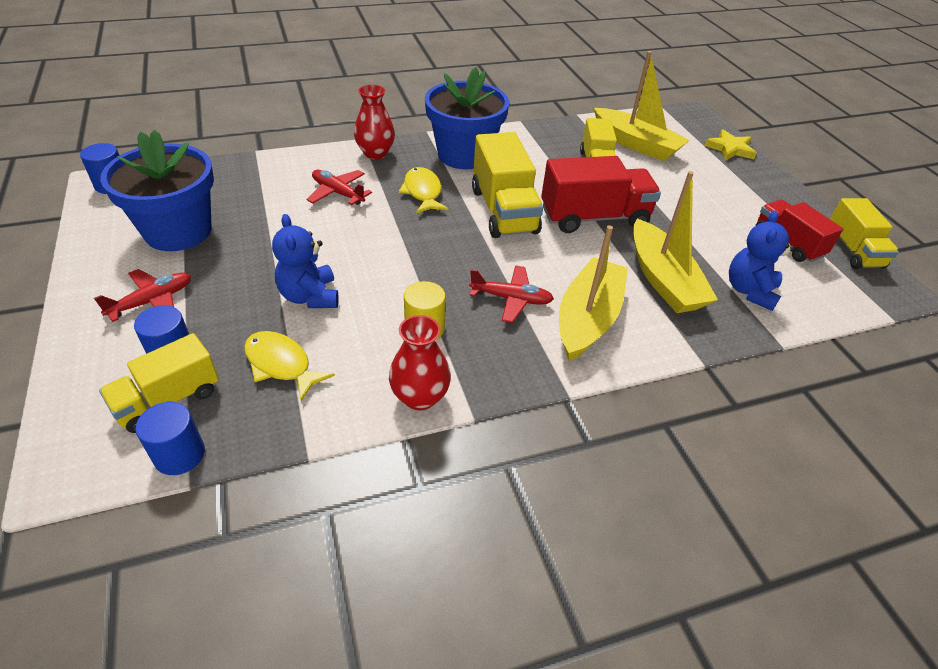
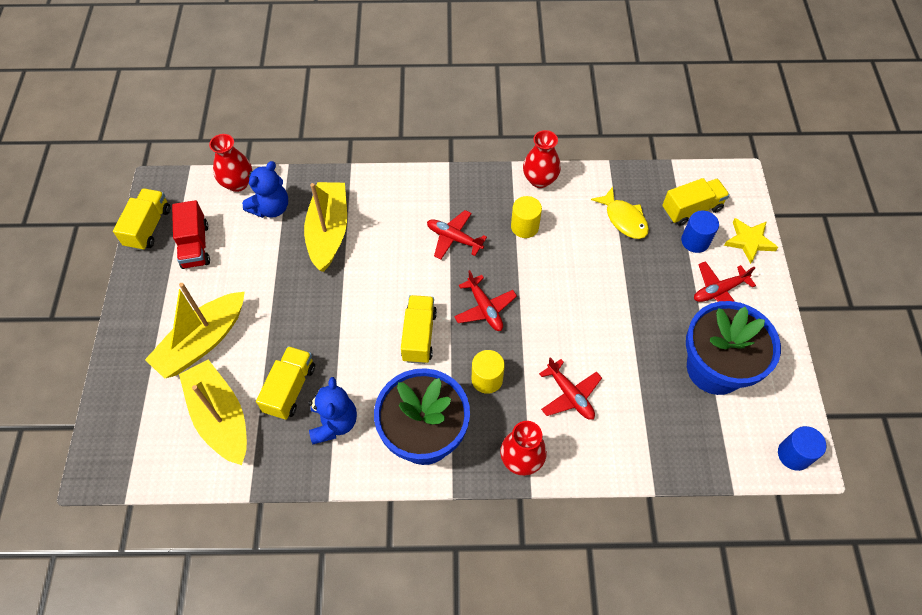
camera: 160 degrees left, 15 degrees up
(179, 455) = (679, 175): blue cylinder -> none
(310, 296) = (603, 271): blue teddy bear -> blue teddy bear (334, 423)
(423, 192) = (487, 379): yellow fish -> yellow cylinder
(445, 241) = (485, 308): none -> red plane
(503, 211) = (419, 336): yellow truck -> yellow truck, size x0.66
(588, 318) = (407, 211): yellow boat -> yellow boat (202, 342)
(594, 217) = (341, 310): red truck -> none
(730, 149) = (121, 387): yellow star -> yellow star (749, 241)
(816, 310) = (238, 183): none -> red vase

